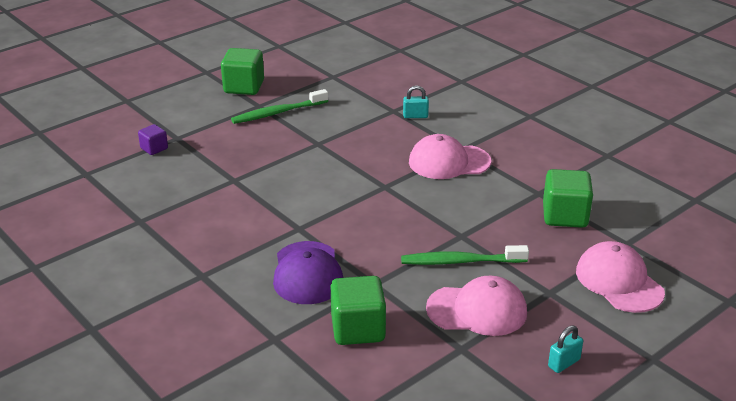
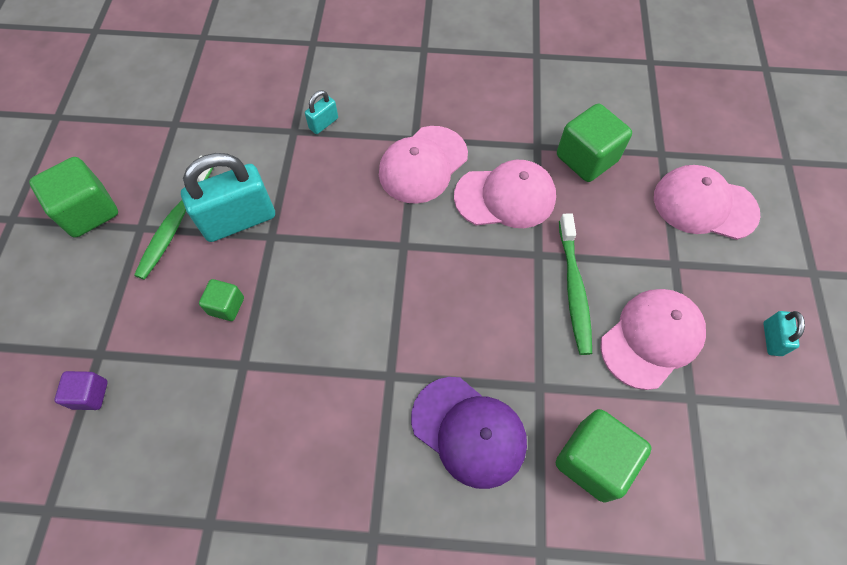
camera: 45 degrees left, 30 degrees up
(257, 155) = (226, 306): none -> green cube
(311, 128) = (239, 220): none -> turquoise padlock
(460, 261) = (574, 289): green toothbrush -> green toothbrush turned 45 degrees counterclockwise
(479, 202) = (505, 197): none -> pink cap

